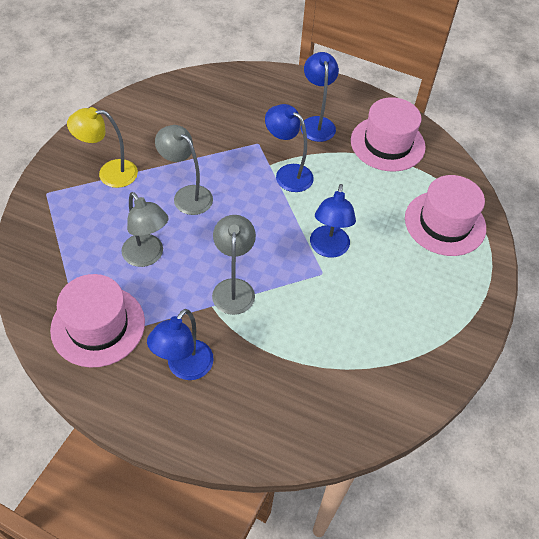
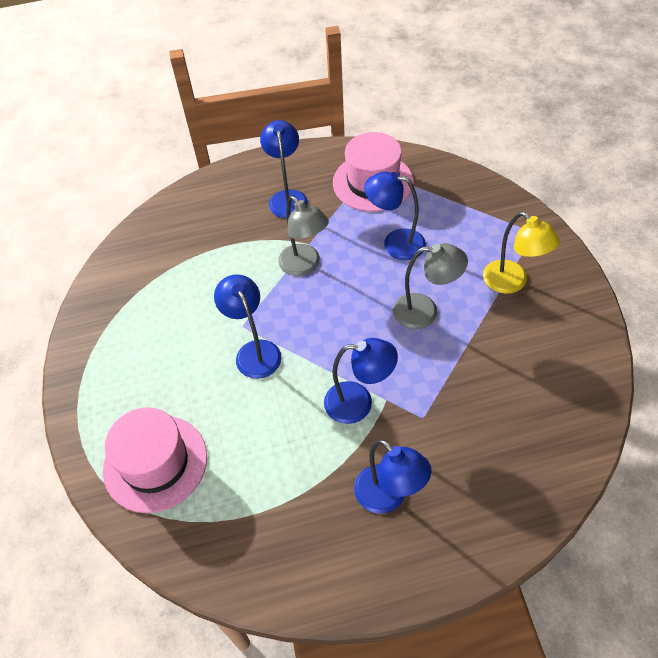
camera: 150 degrees right, 0 degrees up
(109, 173) = (512, 283): yellow lamp -> yellow lamp turned 90 degrees clockwise
(147, 256) = (395, 243): grey lamp -> blue lamp
(387, 144) = (284, 531): pink hat -> none

